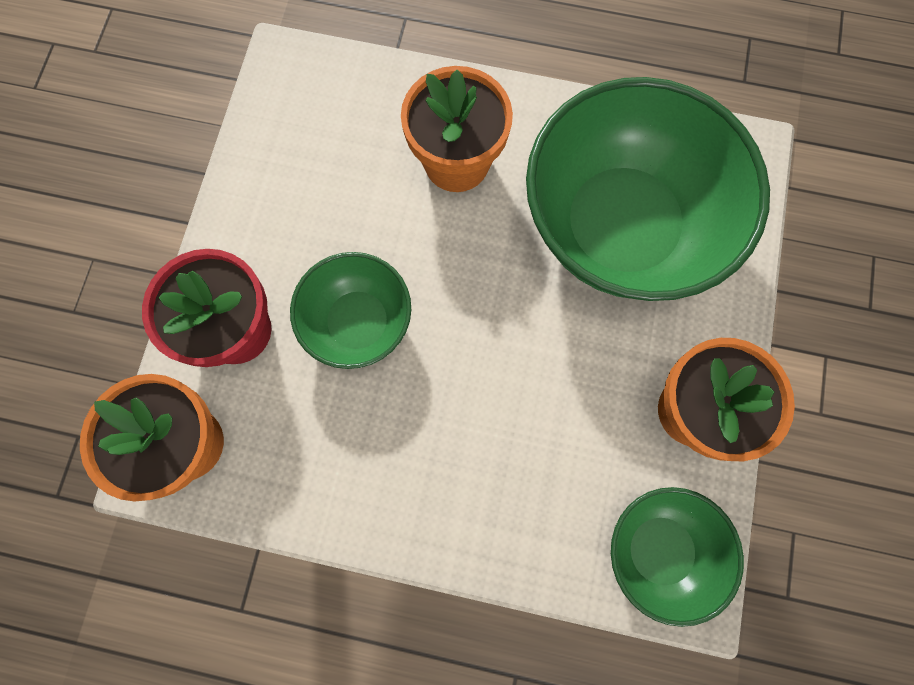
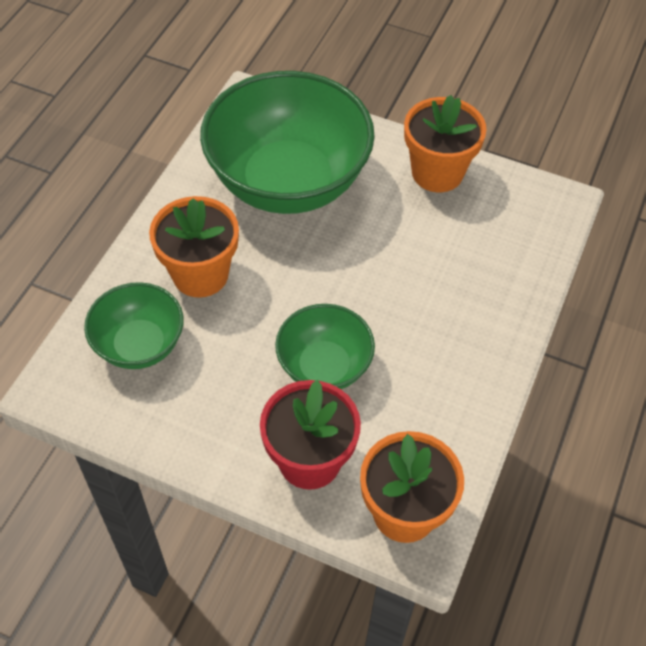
camera: 80 degrees left, 20 degrees down
(659, 550) = (530, 212): green bowl -> green bowl (139, 345)

